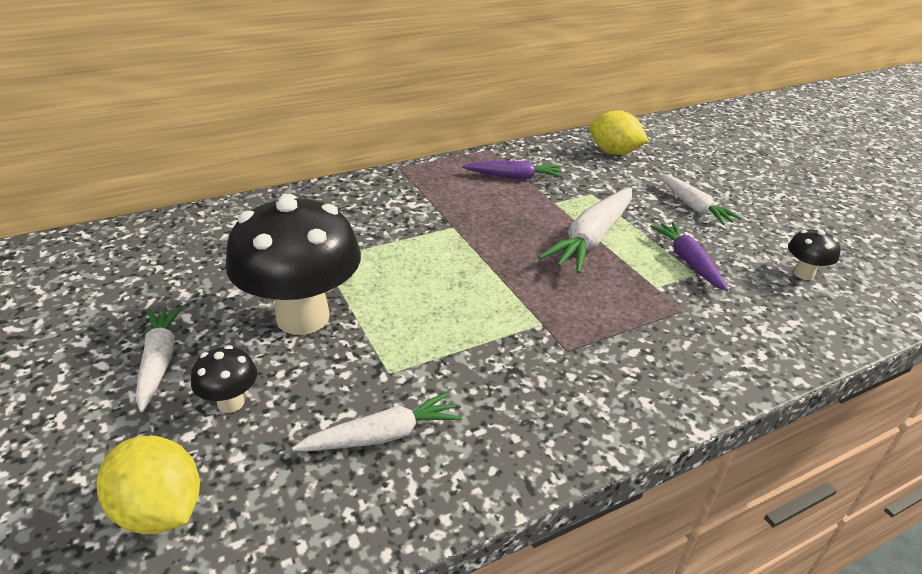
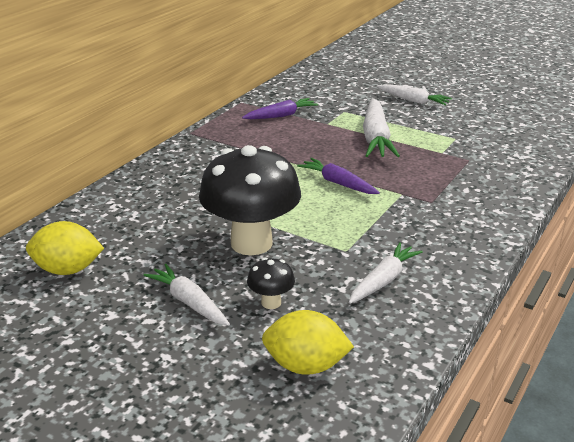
camera: 30 degrees left, 5 degrees down
(613, 152) = (328, 81): yellow lemon -> yellow lemon (68, 270)
(688, 261) = (444, 133): purple carrot -> purple carrot (338, 183)
(803, 274) = (509, 120): black mushroom -> none

